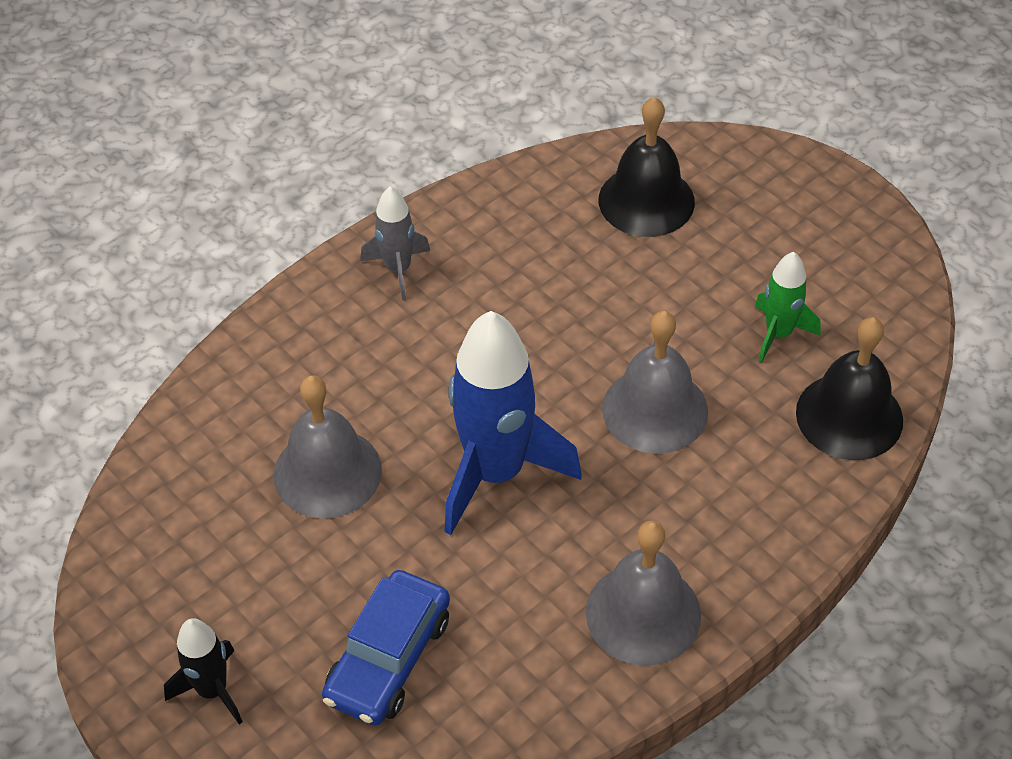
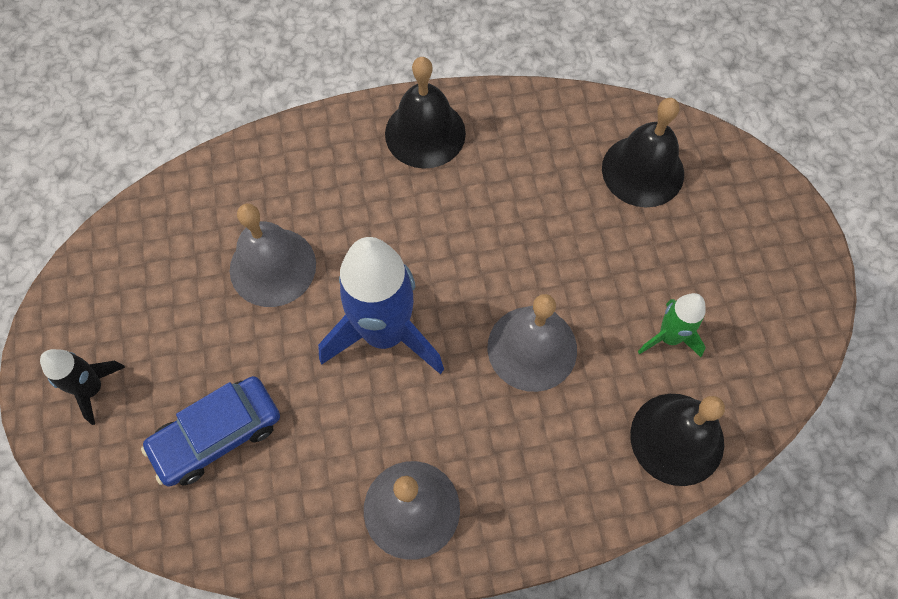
camera: 30 degrees right, 15 degrees up
(398, 269) = (425, 133): grey rocket -> black bell

